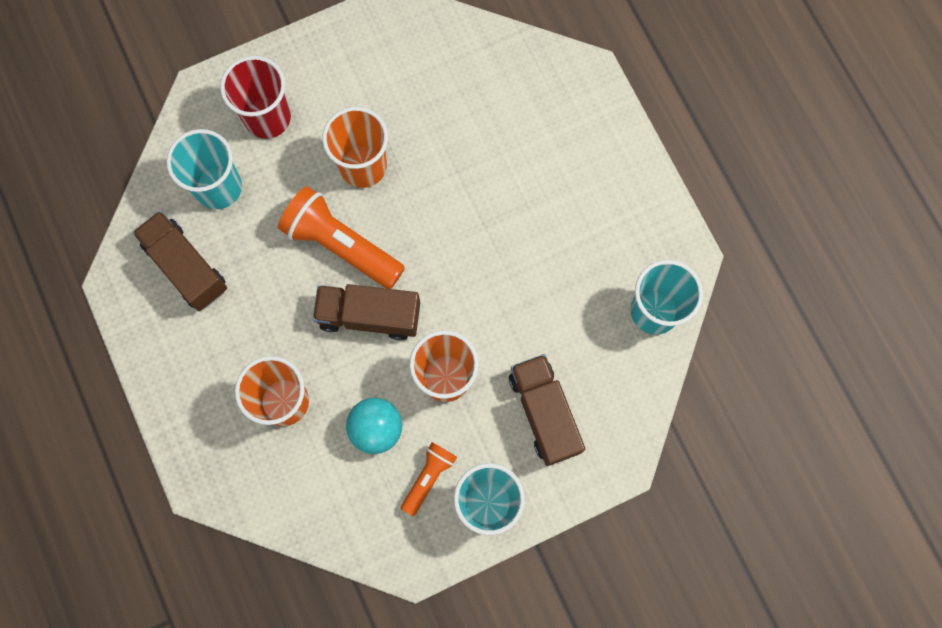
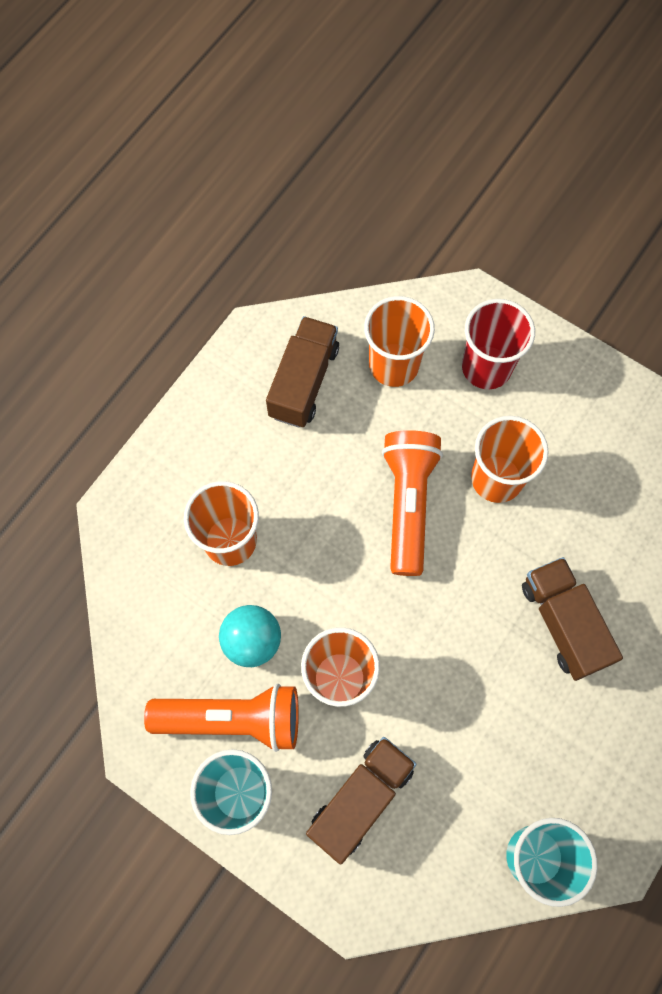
camera: 60 degrees right, 5 degrees down
(218, 187) = (394, 365): turquoise cup -> orange cup
(369, 316) = (356, 570): brown truck -> brown truck (563, 623)
(428, 477) = (232, 718): orange flashlight -> orange flashlight, size x1.82

